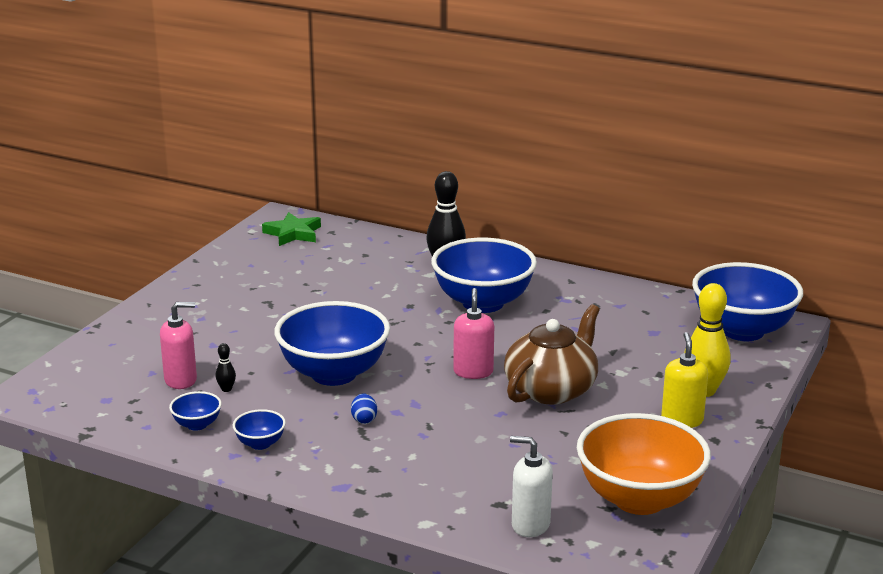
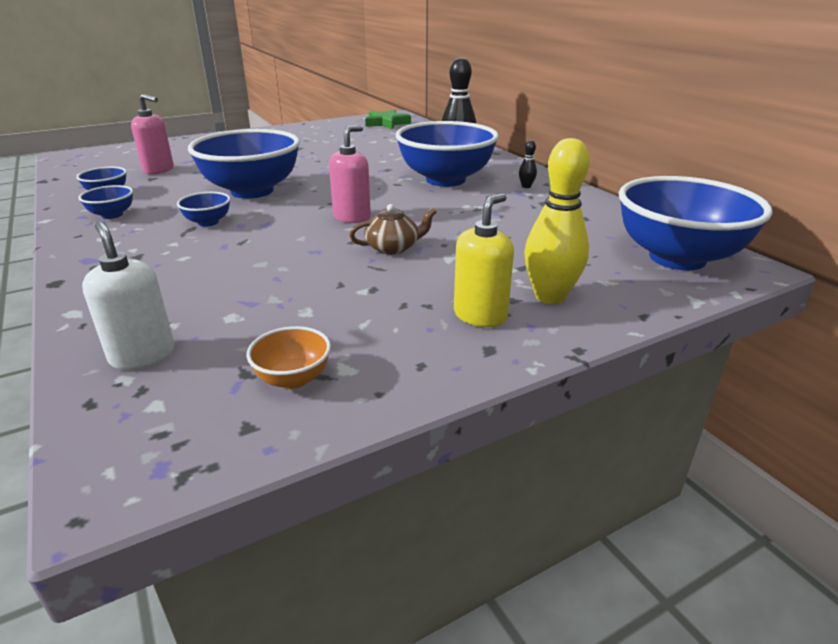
camera: 35 degrees right, 5 degrees up
(226, 389) = (170, 181): black bowling pin -> black bowling pin (526, 186)
(364, 419) = (208, 222): blue egg -> blue bowl
(551, 389) = (393, 248): brown teapot -> brown teapot, size x0.51
(639, 499) = (293, 379): orange bowl -> orange bowl, size x0.43

